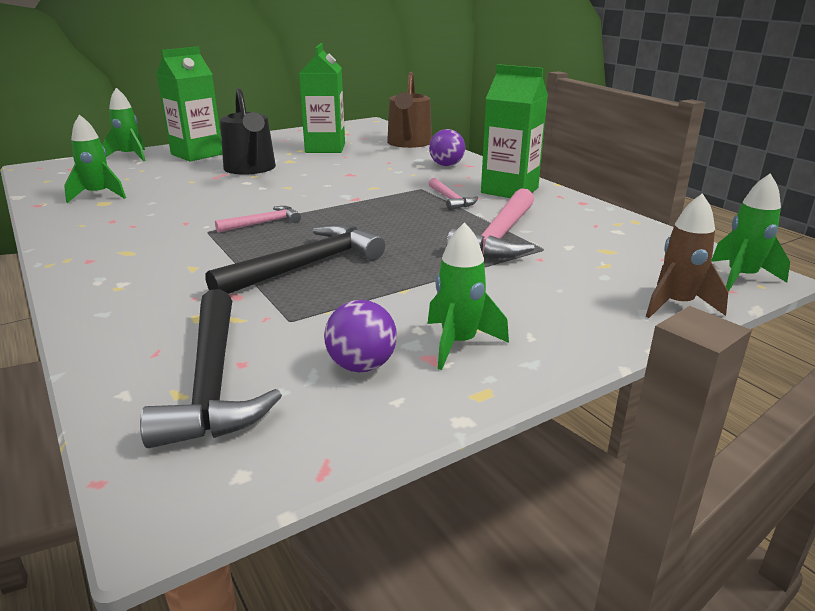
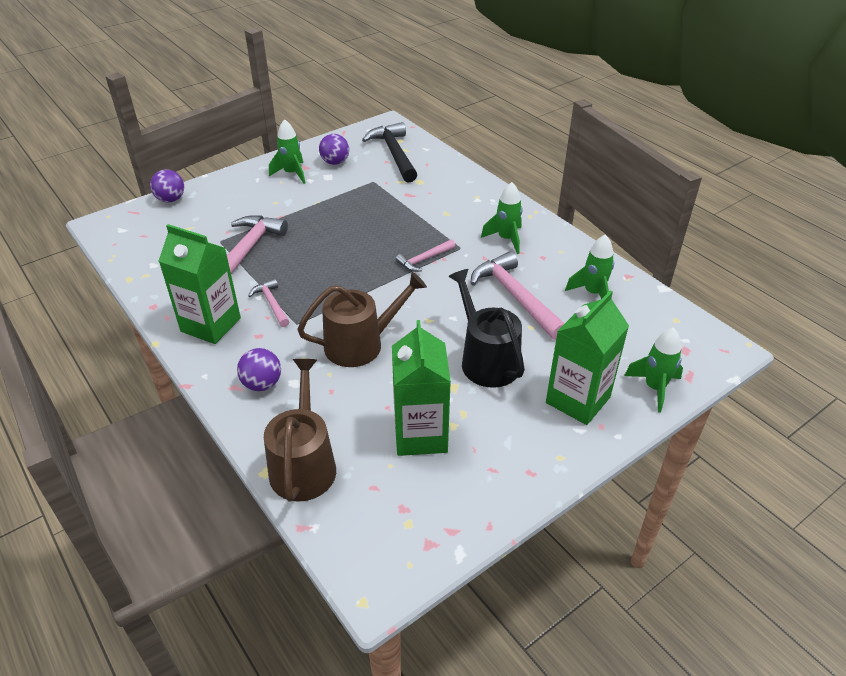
camera: 175 degrees right, 15 degrees up
(184, 195) = (515, 297): none -> pink hammer
(305, 266) = (377, 217): black hammer -> none
(359, 178) = (360, 344): none -> brown watering can
(676, 305) = (171, 199): brown rocket -> purple ball
(741, 277) = (113, 221): green rocket -> green rocket (506, 239)

